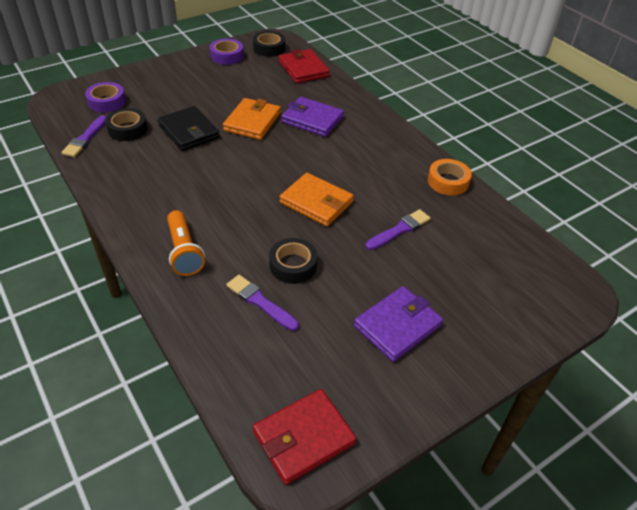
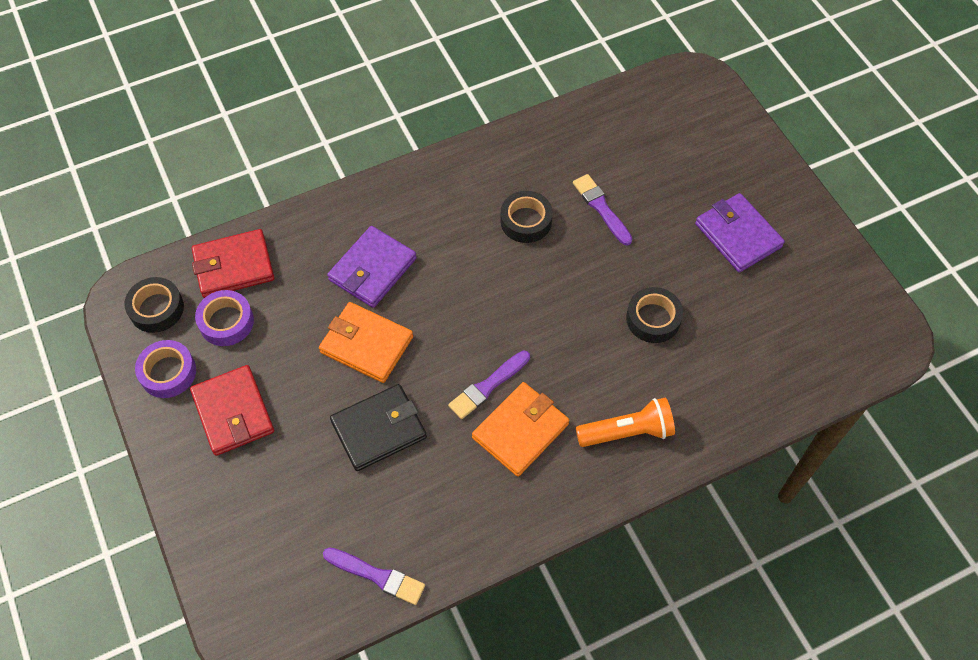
camera: 80 degrees left, 15 degrees up
(107, 102) = (278, 554): purple tape -> purple tape (226, 322)
(127, 129) = (361, 516): black tape -> black tape (526, 221)
(260, 302) = (707, 354): purple brush -> purple brush (488, 386)
(303, 437) = (864, 330): red wallet -> red wallet (233, 412)
(316, 202) = (548, 284): orange wallet -> orange wallet (520, 431)
(448, 182) = (521, 144): orange tape -> none

